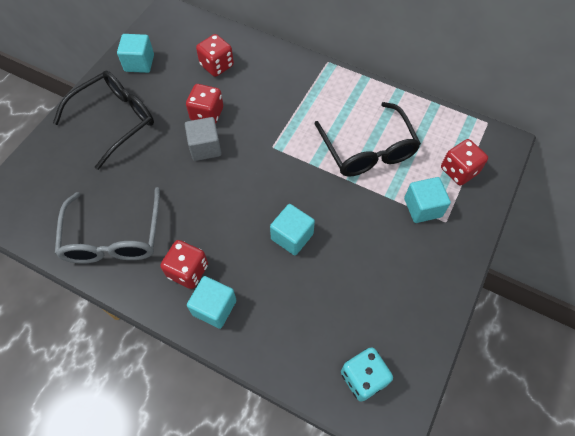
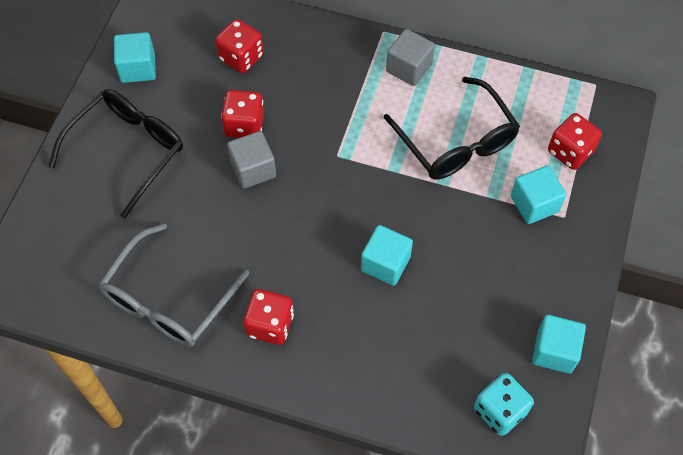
camera: 10 degrees left, 0 degrees up
(114, 237) = (168, 299): grey glasses -> grey glasses turned 45 degrees clockwise
(214, 307) = (312, 362): turquoise cube -> turquoise cube (554, 351)
(341, 90) = (409, 68): none -> grey cube

